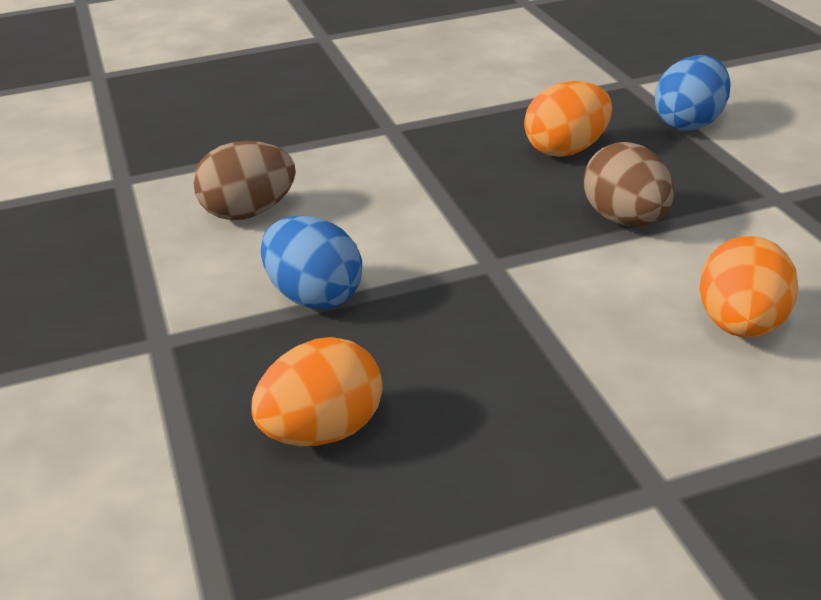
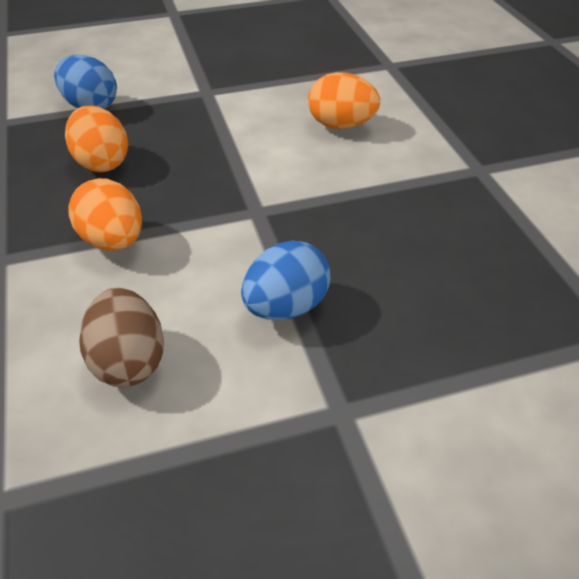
camera: 90 degrees left, 10 degrees up
(323, 432) = (451, 298): orange egg -> orange egg (113, 241)
(626, 220) = (216, 148): brown egg -> none

